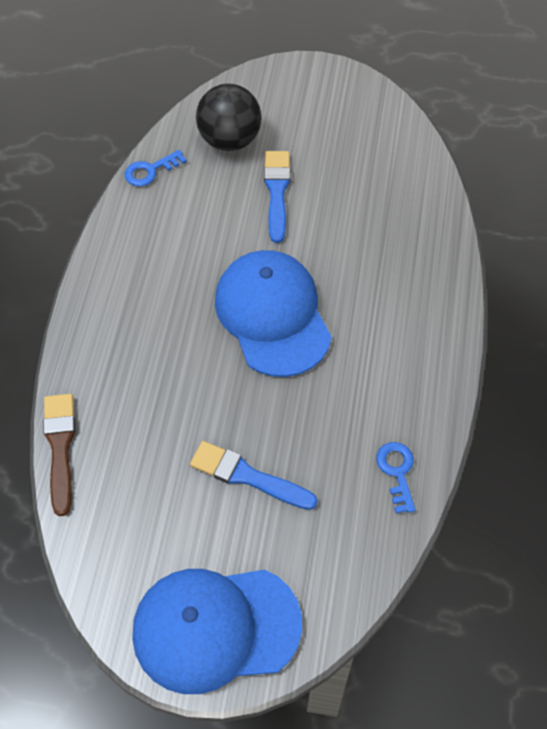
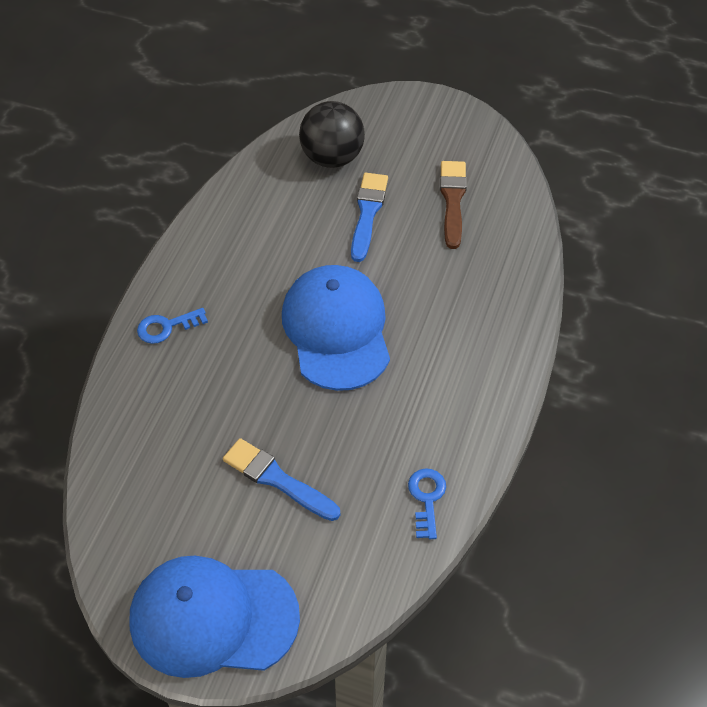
camera: 10 degrees right, 5 degrees down
(60, 447) = (102, 424): brown brush -> brown brush (453, 200)
(150, 171) = (248, 177): blue key -> blue key (167, 327)

